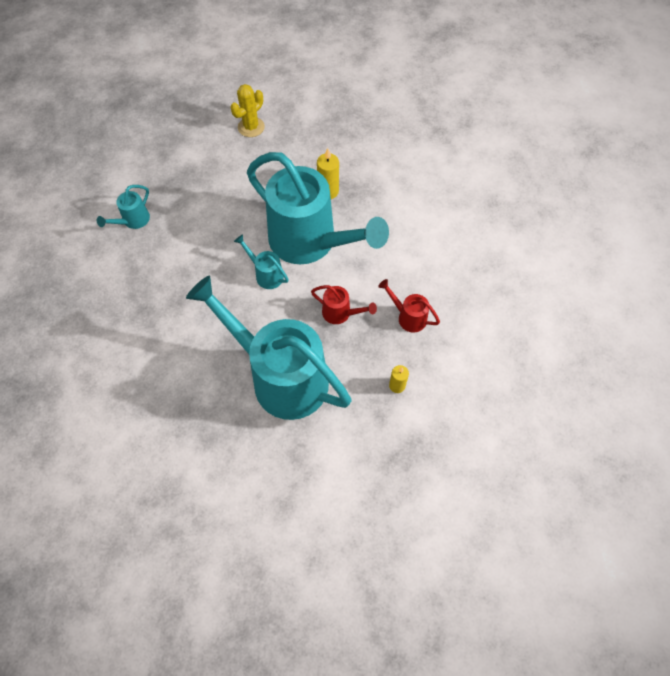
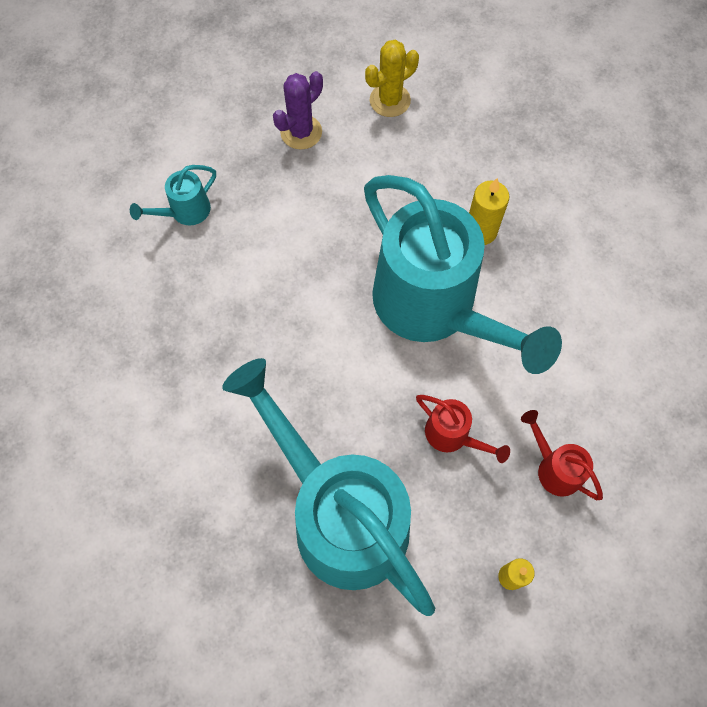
camera: 15 degrees right, 5 degrees up
(198, 157) = (301, 132): none -> purple cactus
(266, 274) = (356, 344): turquoise watering can -> none

